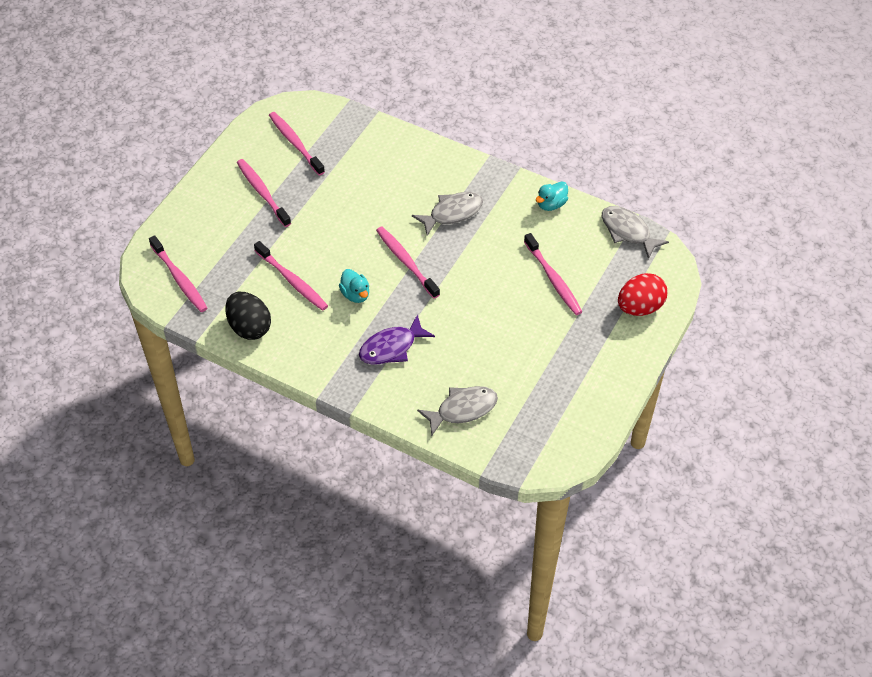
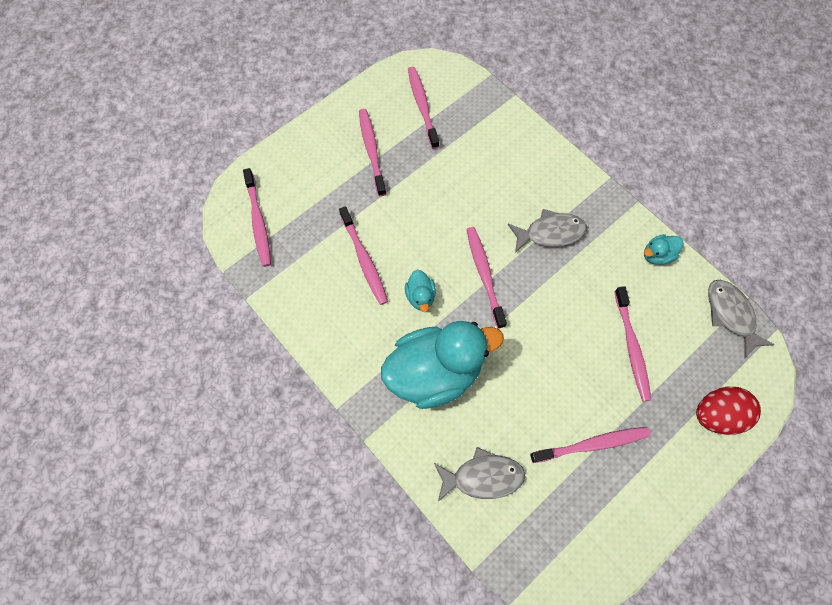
camera: 20 degrees right, 15 degrees up
(249, 327) = (303, 299): black egg -> none
(391, 347) = (435, 372): purple fish -> turquoise duck
(545, 359) = (592, 444): none -> pink toothbrush

